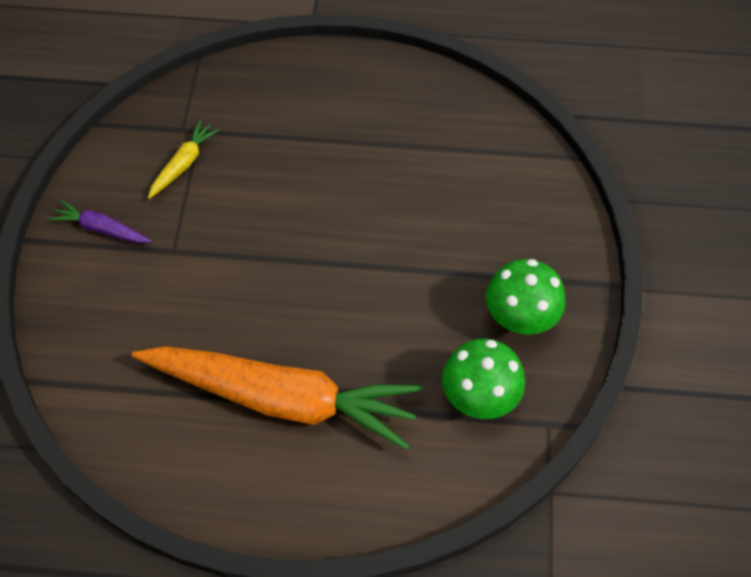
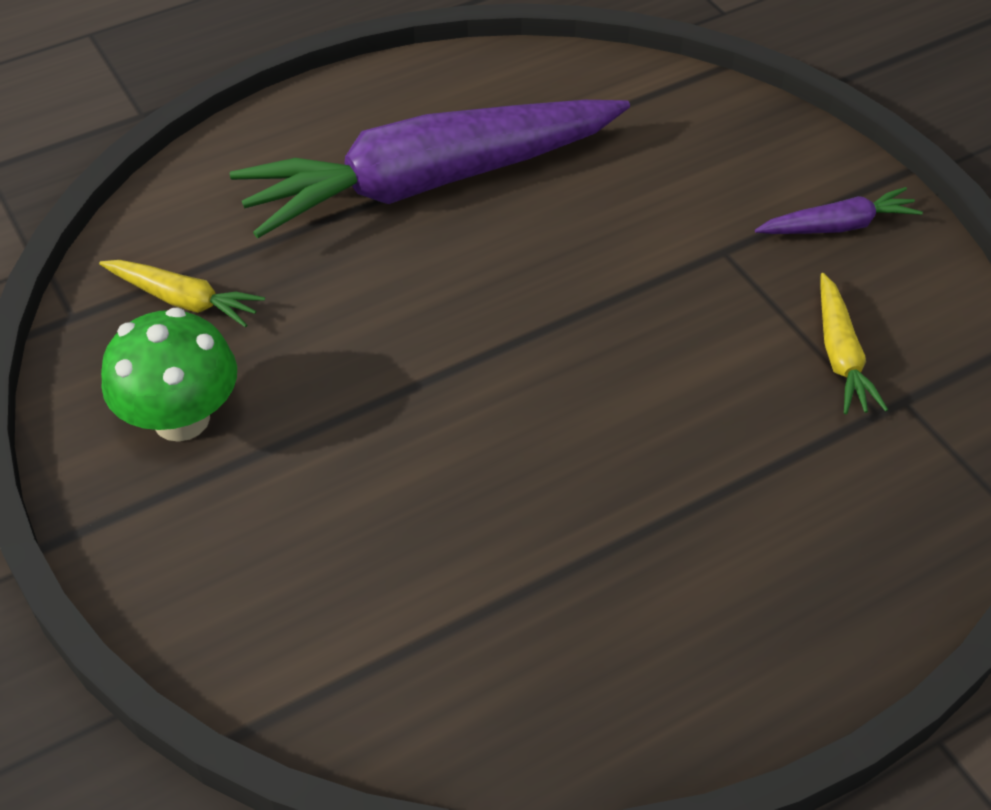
camera: 145 degrees right, 10 degrees down
(282, 398) = (430, 182): orange carrot -> purple carrot
(479, 396) = (183, 300): green mushroom -> yellow carrot

